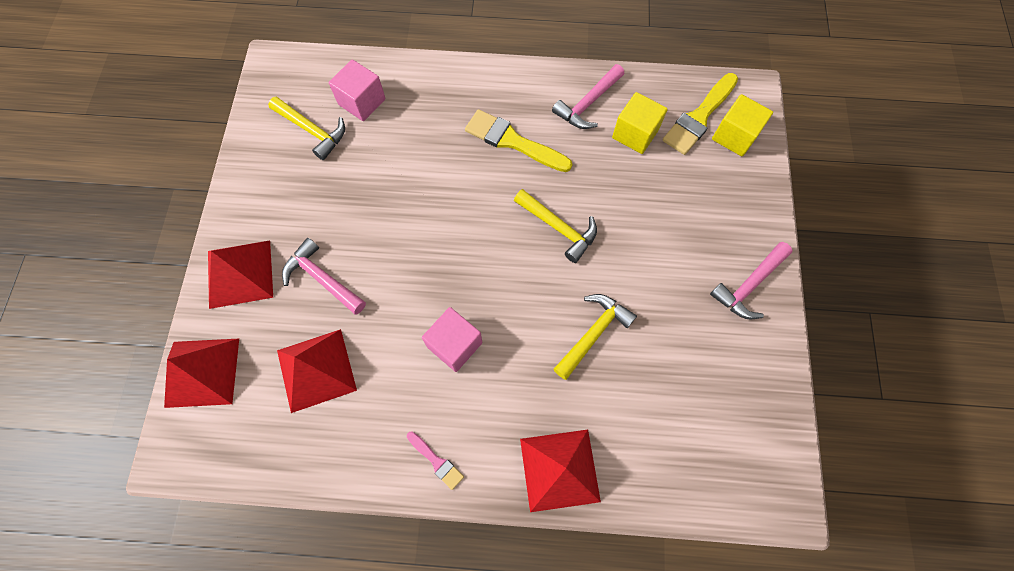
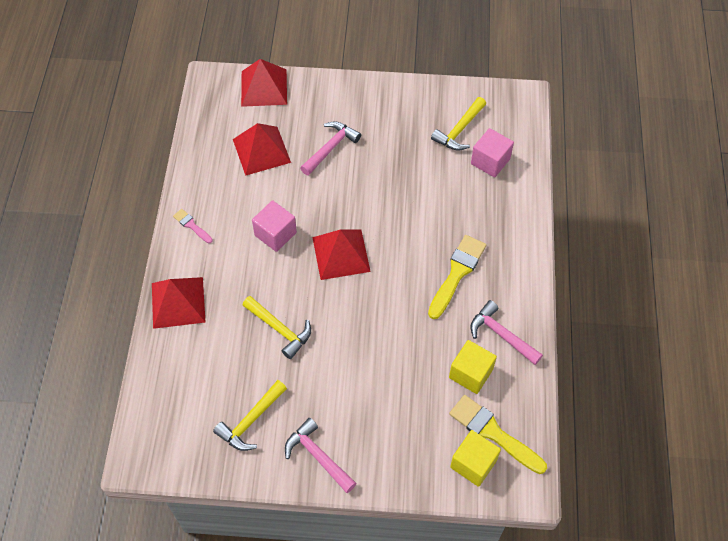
camera: 90 degrees right, 10 degrees down
(240, 273) = (335, 99): red pyramid -> red pyramid (341, 254)
(436, 461) = (191, 225): pink brush -> pink brush turned 90 degrees clockwise
(559, 228) = (373, 307): yellow hammer -> yellow hammer (250, 421)

